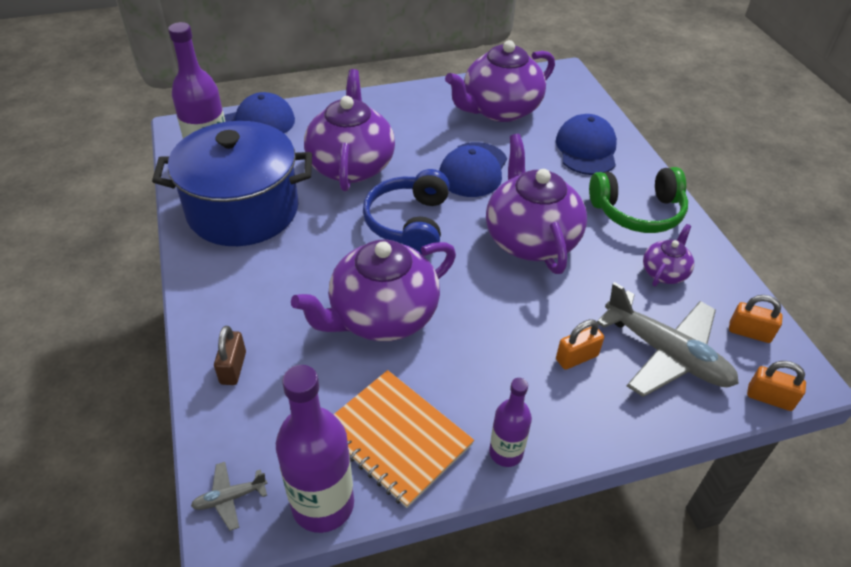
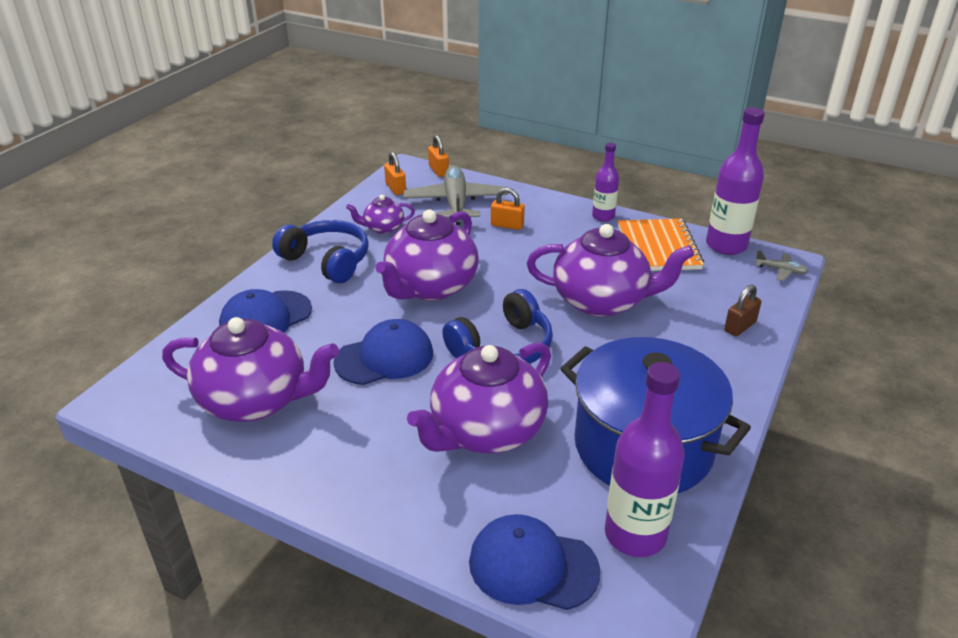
camera: 135 degrees left, 10 degrees down
(638, 212) = (327, 261): green headphones -> blue headphones

